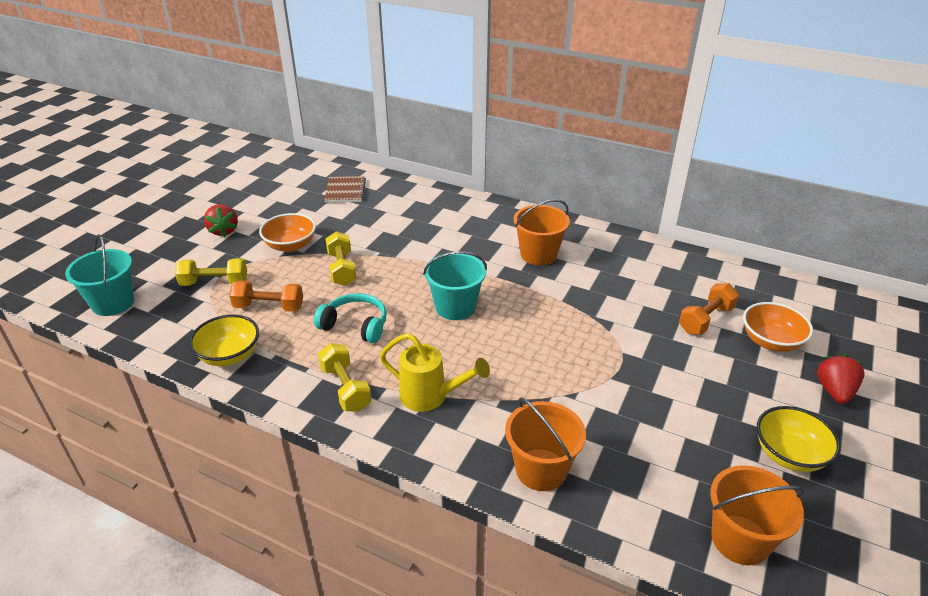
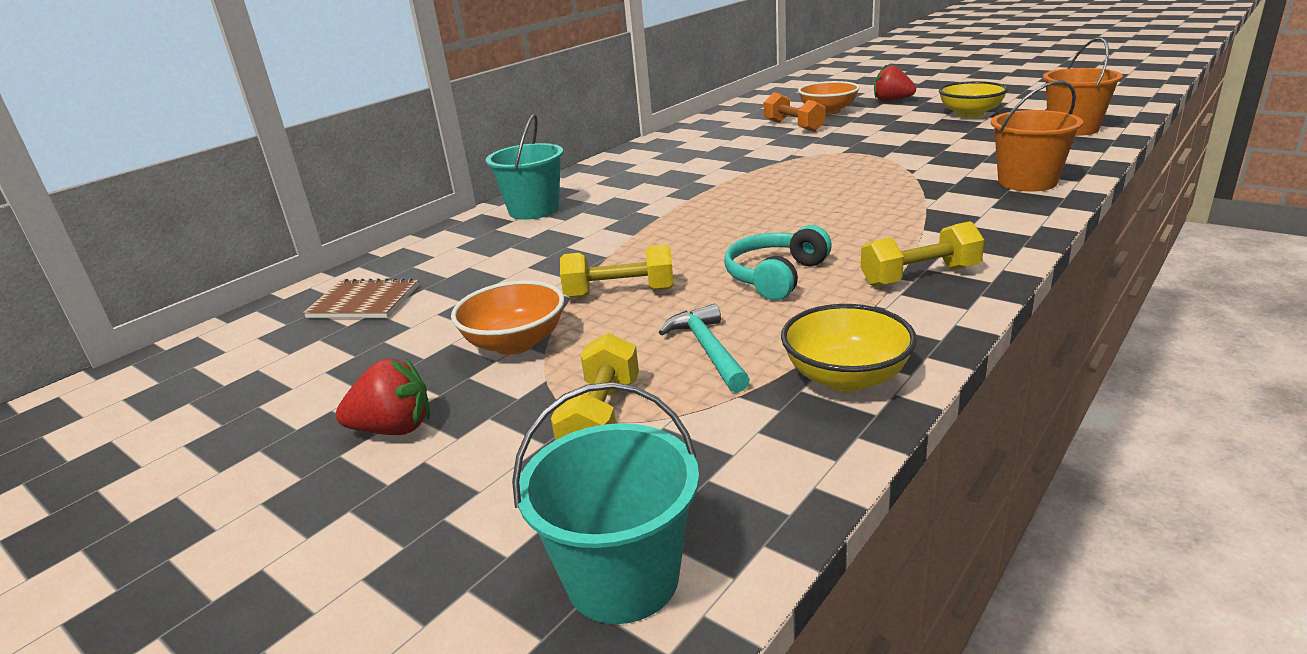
camera: 75 degrees left, 10 degrees down
(269, 307) = (707, 350): orange dumbbell -> turquoise hammer
(430, 396) = (927, 228): yellow watering can -> none
(455, 307) = (746, 218): turquoise bucket -> turquoise bucket (534, 210)
(538, 254) = (651, 180): orange bucket -> none

